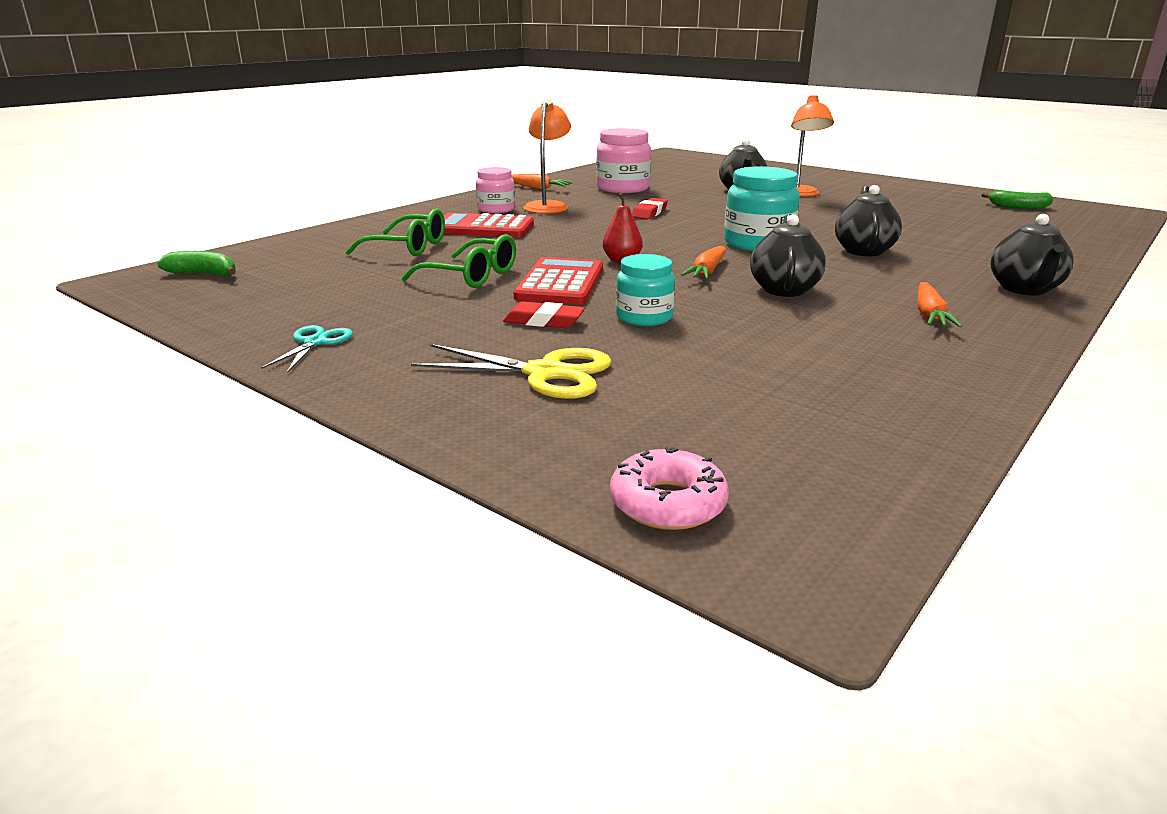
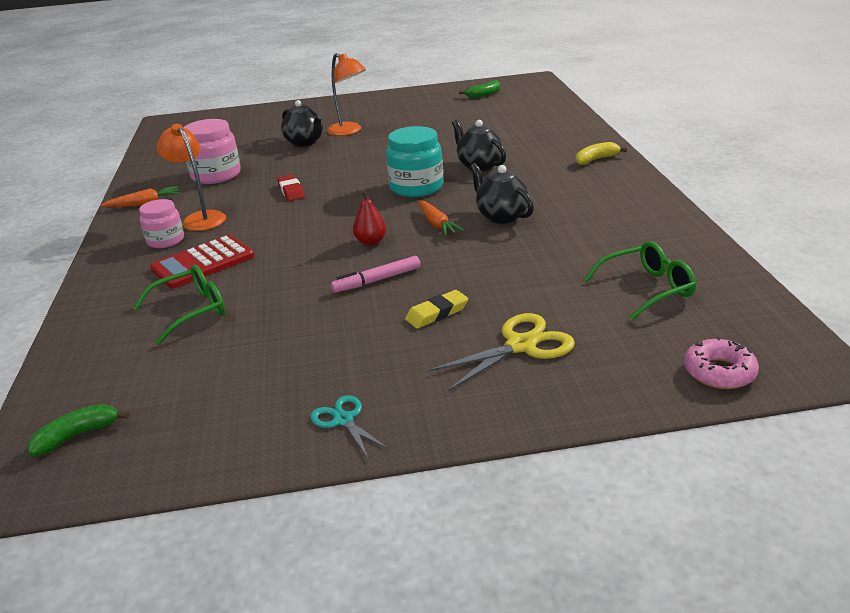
camera: 45 degrees left, 5 degrees up
(472, 276) = (307, 308): green glasses -> green glasses (647, 289)
(544, 321) = (437, 313): red eraser -> yellow eraser
(560, 283) = (377, 280): red calculator -> pink marker
(644, 317) = (480, 277): turquoise jar -> none
(929, 315) = (593, 198): orange carrot -> none
(1024, 289) = (596, 159): black teapot -> yellow banana

